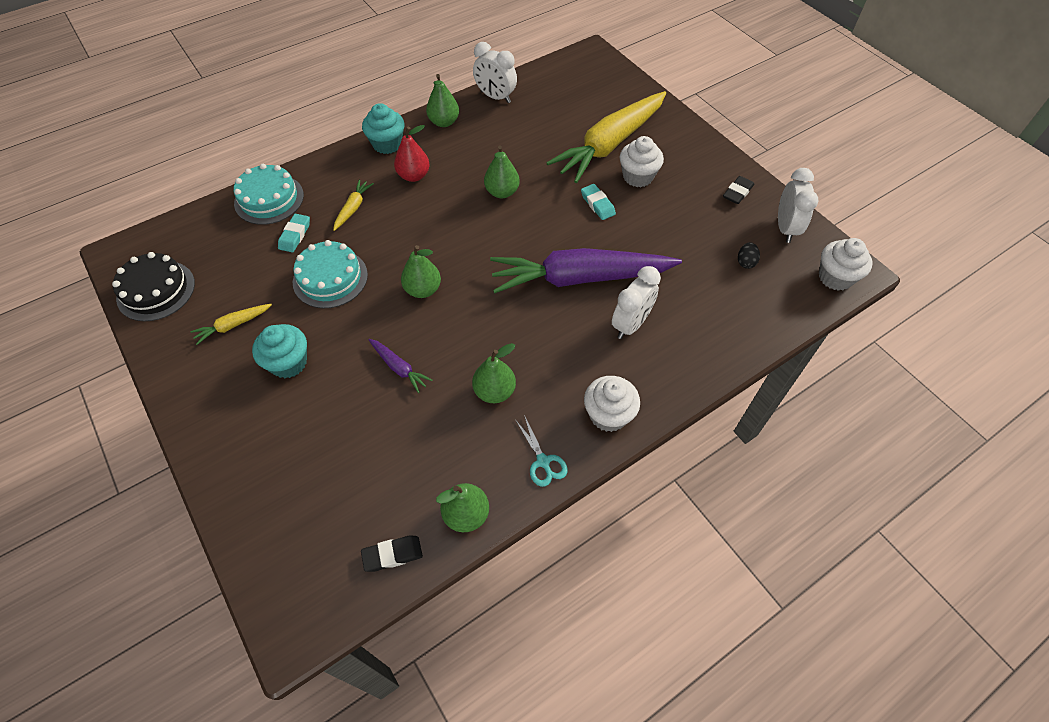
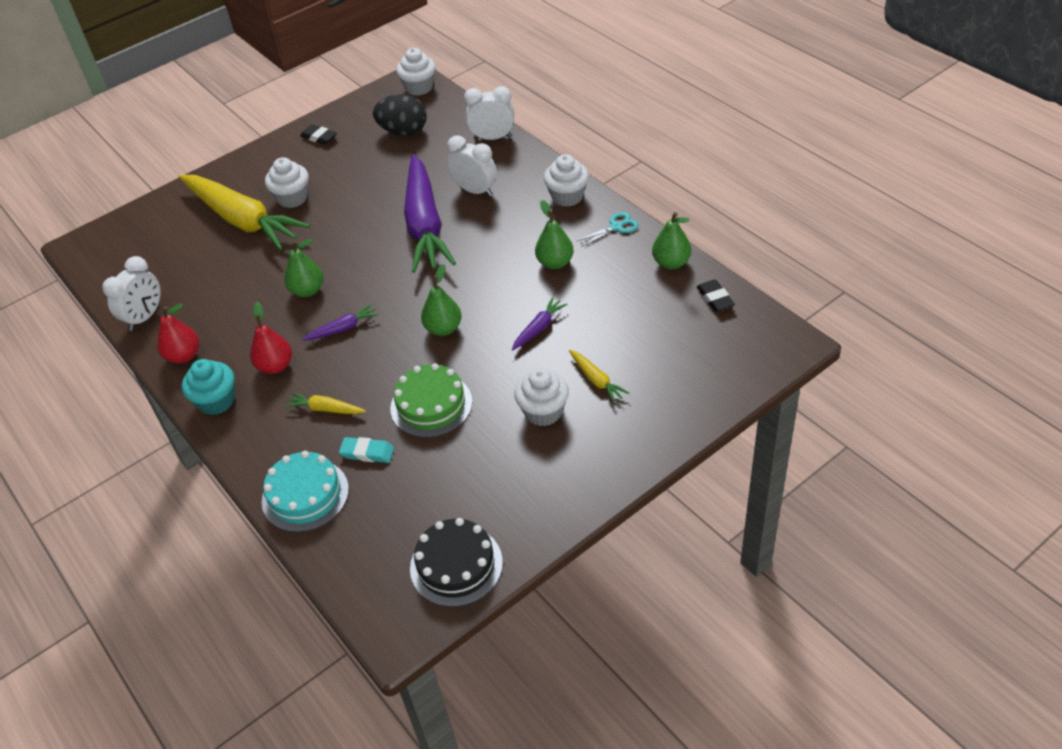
camera: 90 degrees left, 10 degrees down
(233, 325) = (501, 472): yellow carrot -> yellow carrot (596, 380)
(288, 363) = (543, 411): turquoise cupcake -> white cupcake
(330, 278) = (431, 405): turquoise cake -> green cake
(444, 122) = (184, 356): green pear -> red pear
(445, 217) = (343, 328): none -> purple carrot
(597, 204) = (329, 221): turquoise eraser -> none
(745, 262) = (403, 131): black egg -> black egg, size x2.17
(785, 228) = (364, 111): white clock -> white clock (492, 138)

